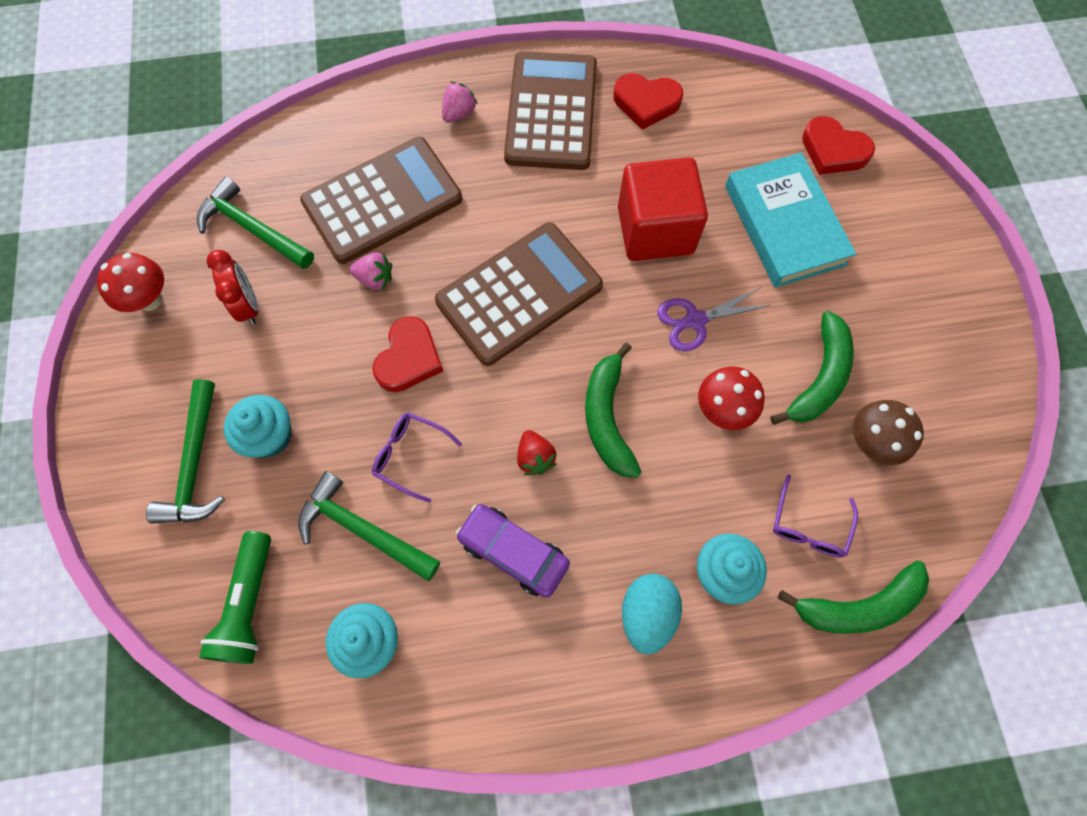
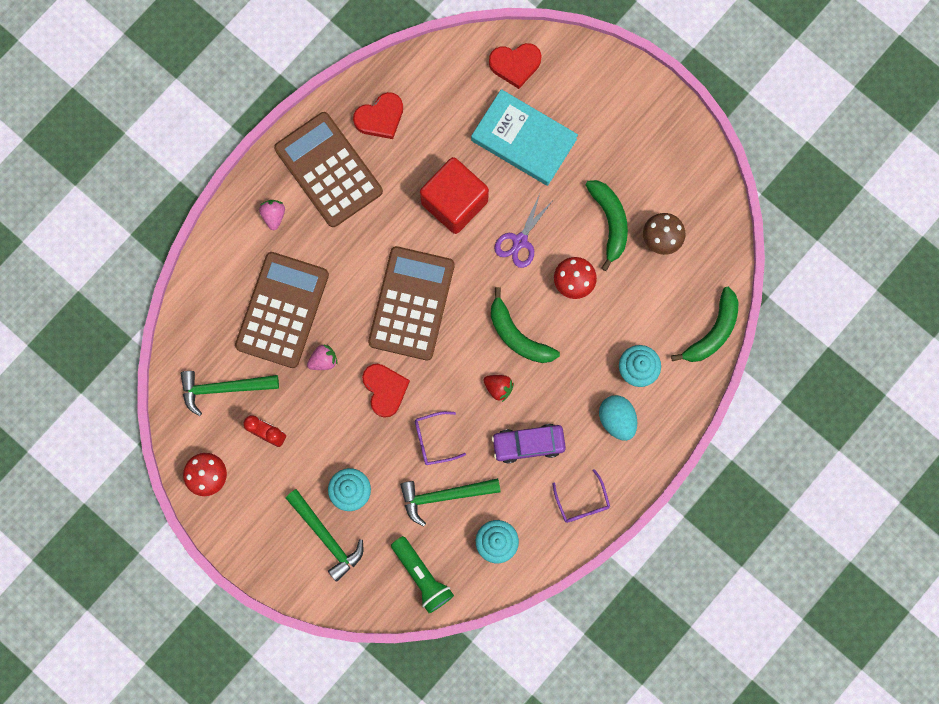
camera: 40 degrees left, 10 degrees up
(808, 525) = (661, 310): purple glasses -> purple glasses (582, 502)

